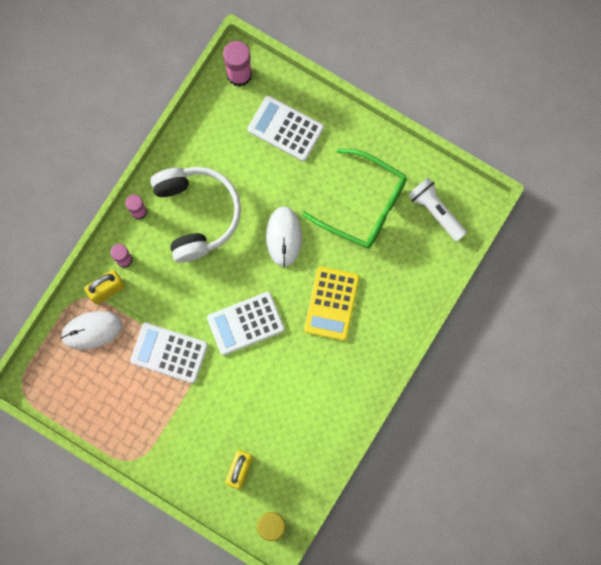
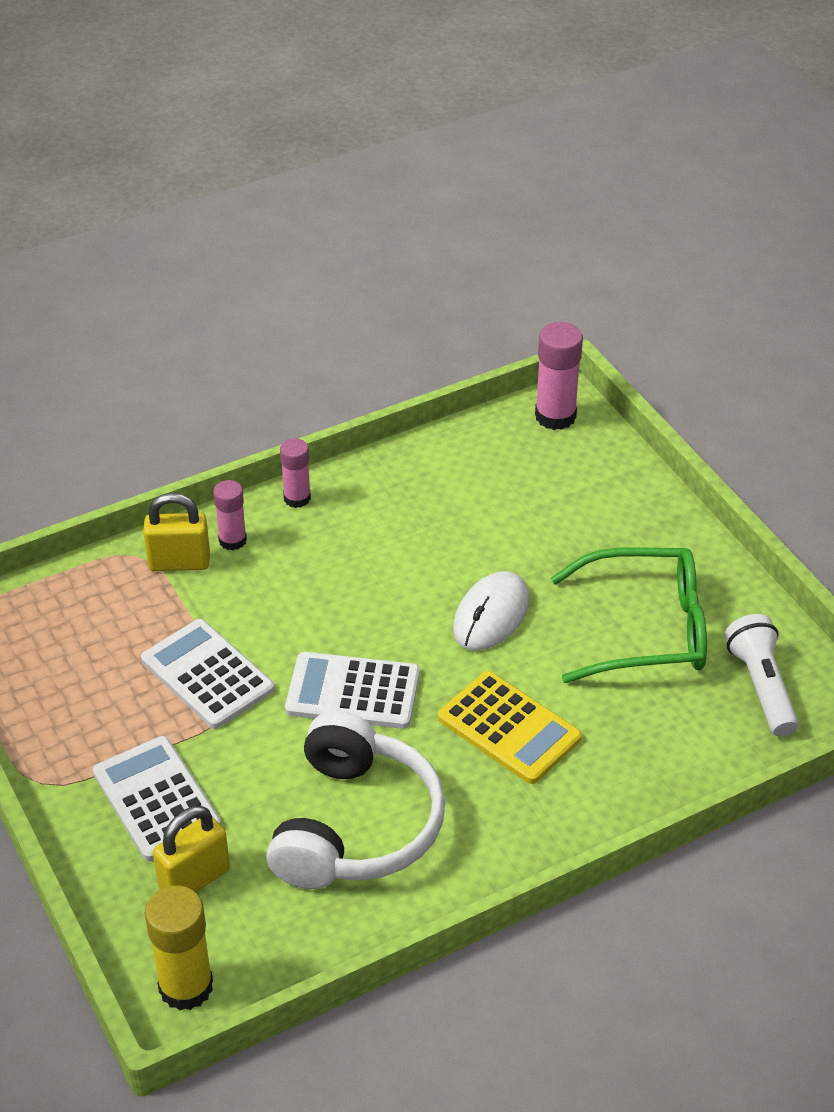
camera: 30 degrees right, 35 degrees down
(92, 330) = (117, 598): white mouse -> none
(197, 214) = (379, 535): white headphones -> white headphones (356, 825)
(285, 129) = (582, 497): white calculator -> white calculator (156, 799)
(331, 303) = (509, 728): yellow calculator -> yellow calculator turned 90 degrees counterclockwise
(363, 204) = (645, 629): green glasses -> green glasses turned 60 degrees counterclockwise

